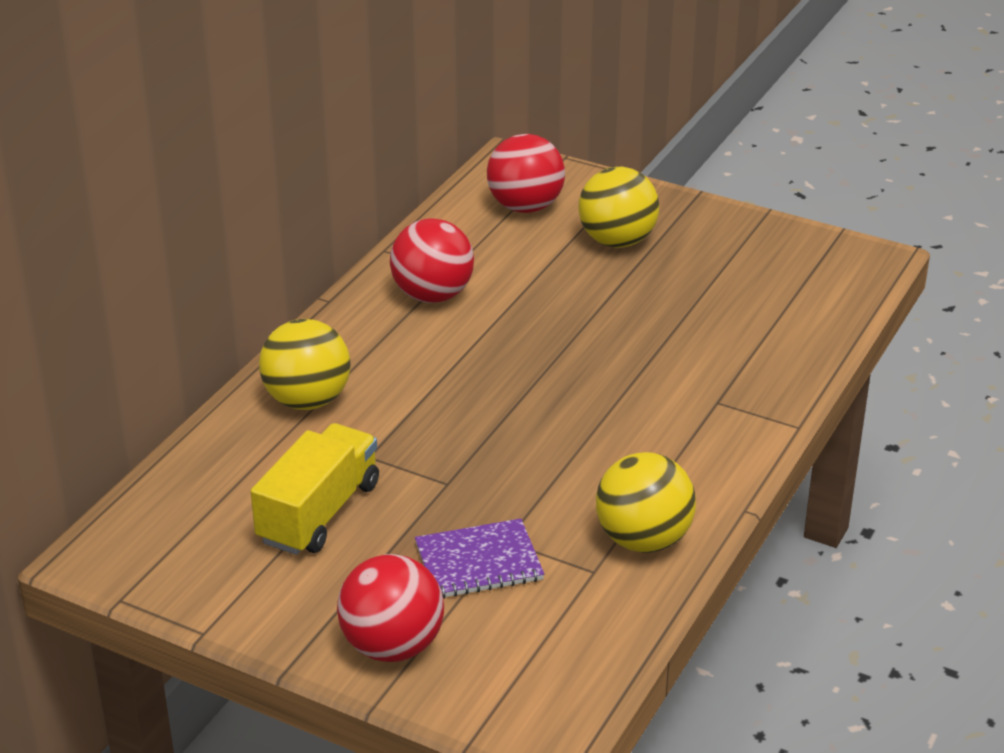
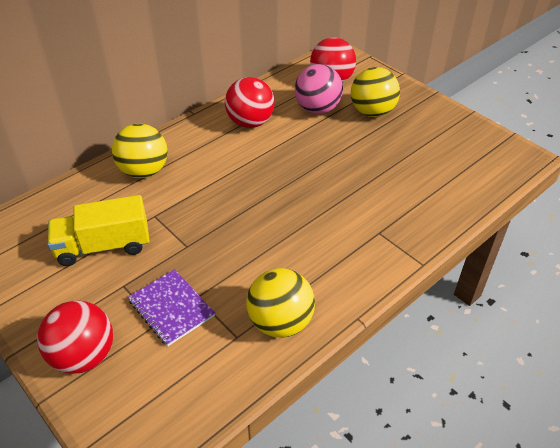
camera: 20 degrees right, 10 degrees up
(319, 513) = (103, 246): yellow truck -> yellow truck turned 150 degrees counterclockwise
(478, 562) = (171, 308): purple notebook -> purple notebook turned 45 degrees clockwise
(528, 254) = (317, 109): none -> pink ball

